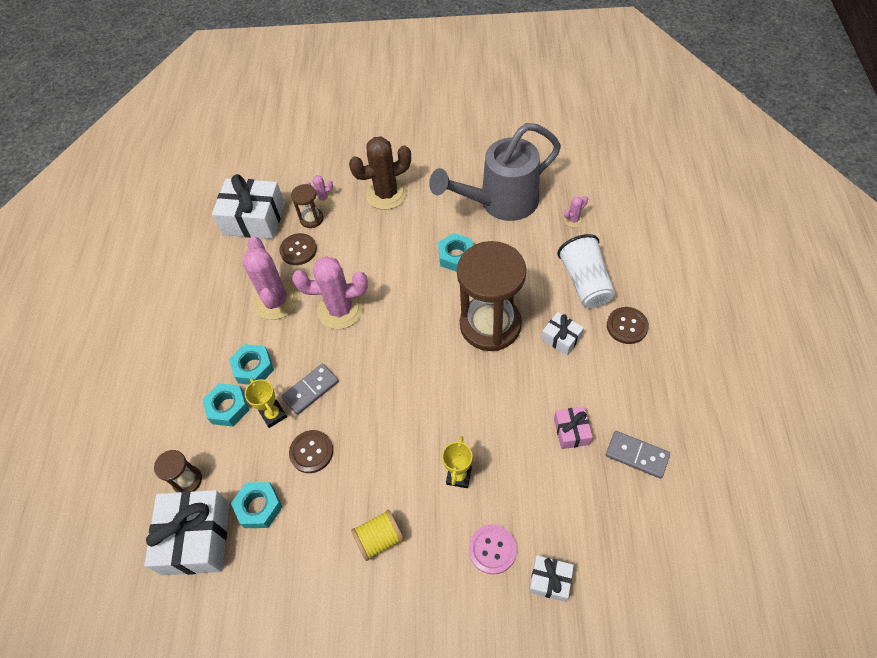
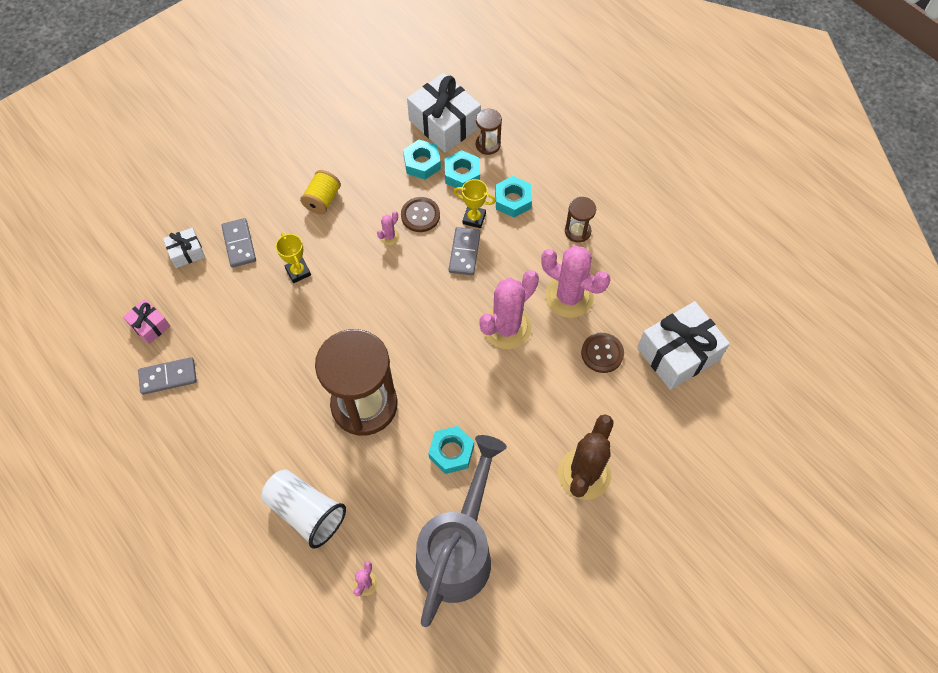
camera: 135 degrees right, 5 degrees up
(253, 368) = (526, 237): turquoise nut -> turquoise nut (462, 174)
(311, 219) = (626, 392): brown hourglass -> brown hourglass (577, 231)
(323, 198) = (640, 422): pink cactus -> pink cactus (389, 237)
(492, 549) = (239, 244): pink button -> grey domino
(561, 338) = (292, 436): white gift -> none
(571, 431) = (232, 360): pink gift -> pink gift (149, 325)
(627, 326) = (238, 491): brown button -> none

